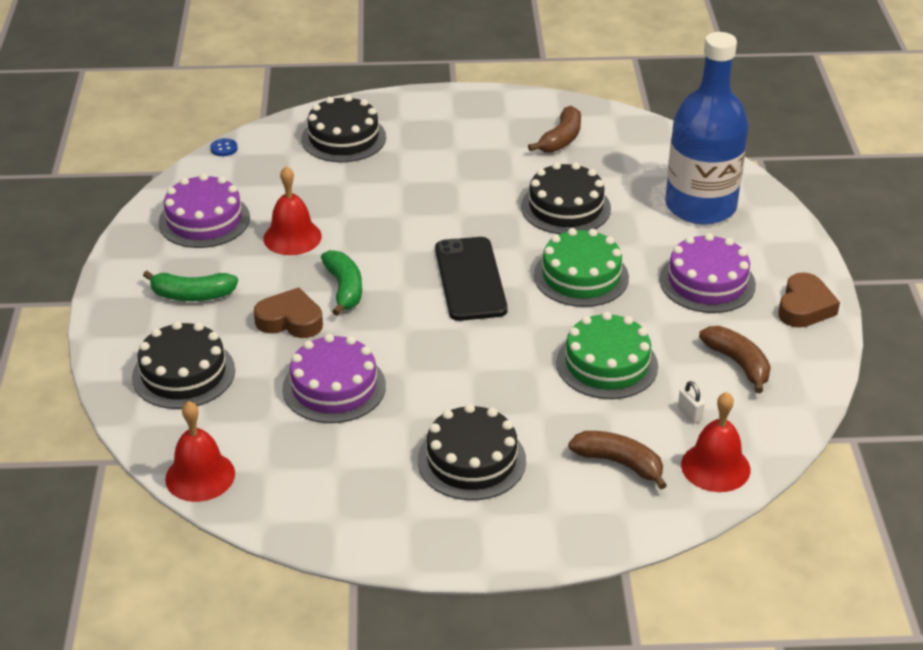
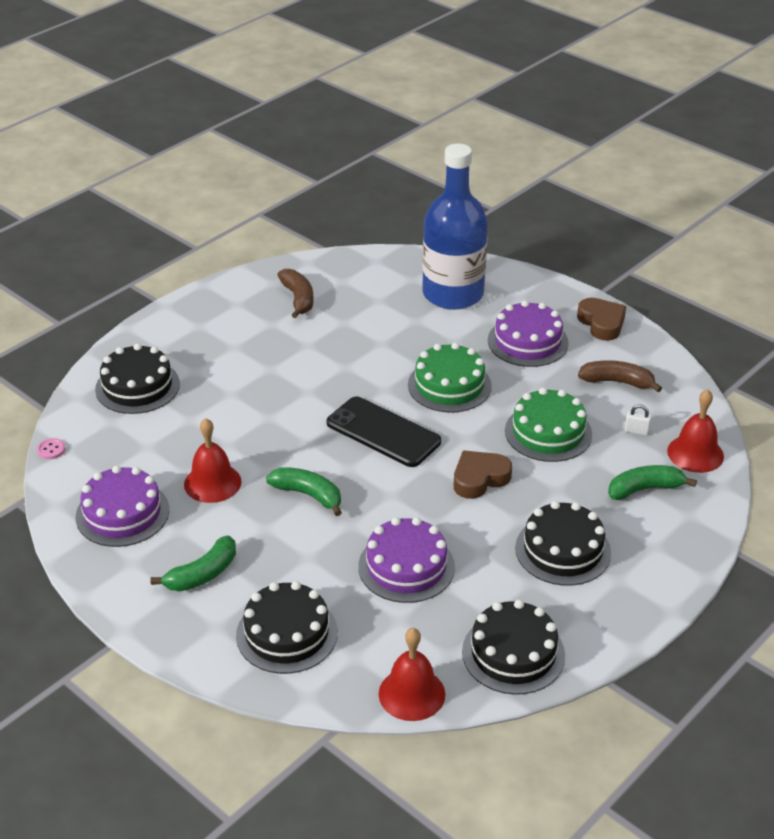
camera: 45 degrees left, 0 degrees up
(224, 148) = (51, 450): blue button -> pink button
(290, 320) = (304, 542): brown heart -> brown heart (479, 478)
(565, 207) = (371, 345): black cake -> black cake (513, 653)
(619, 463) = (645, 489): brown banana -> green banana

